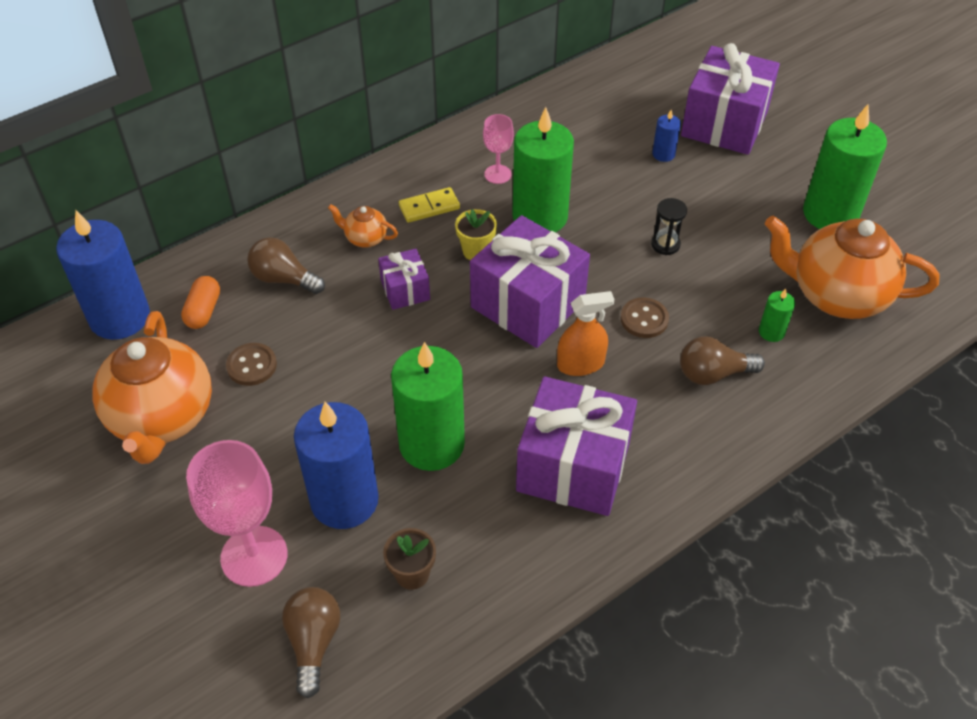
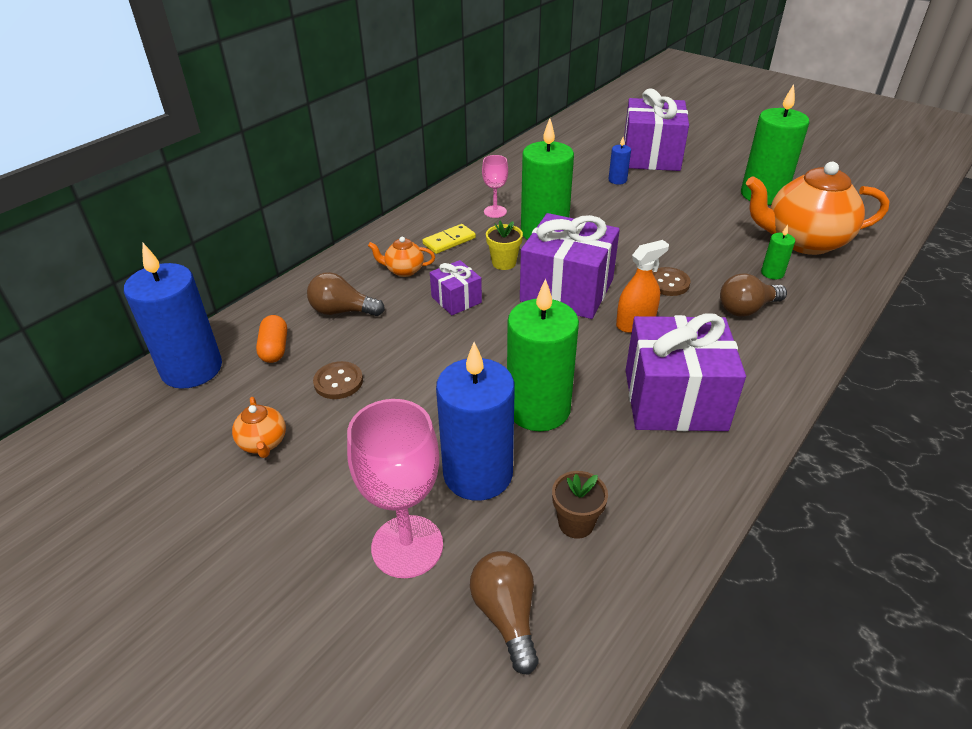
camera: 15 degrees left, 10 degrees down
(162, 418) = (263, 443): orange teapot -> orange teapot, size x0.44
(665, 244) = (654, 233): black hourglass -> none

